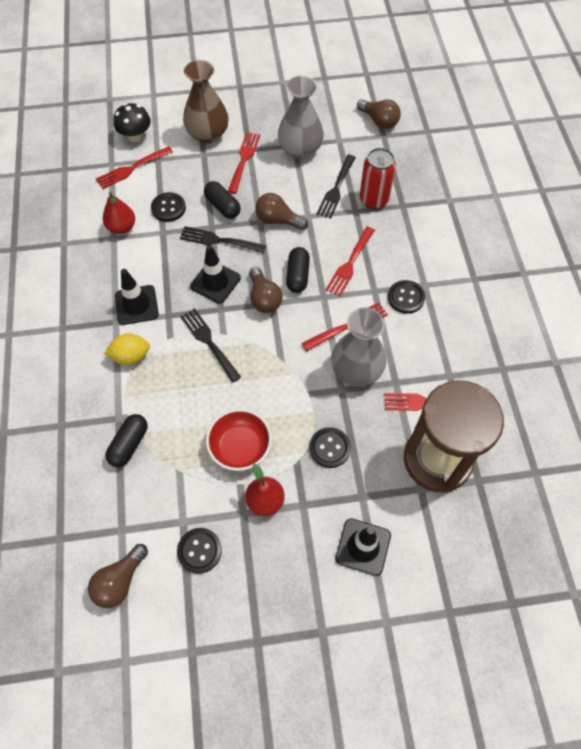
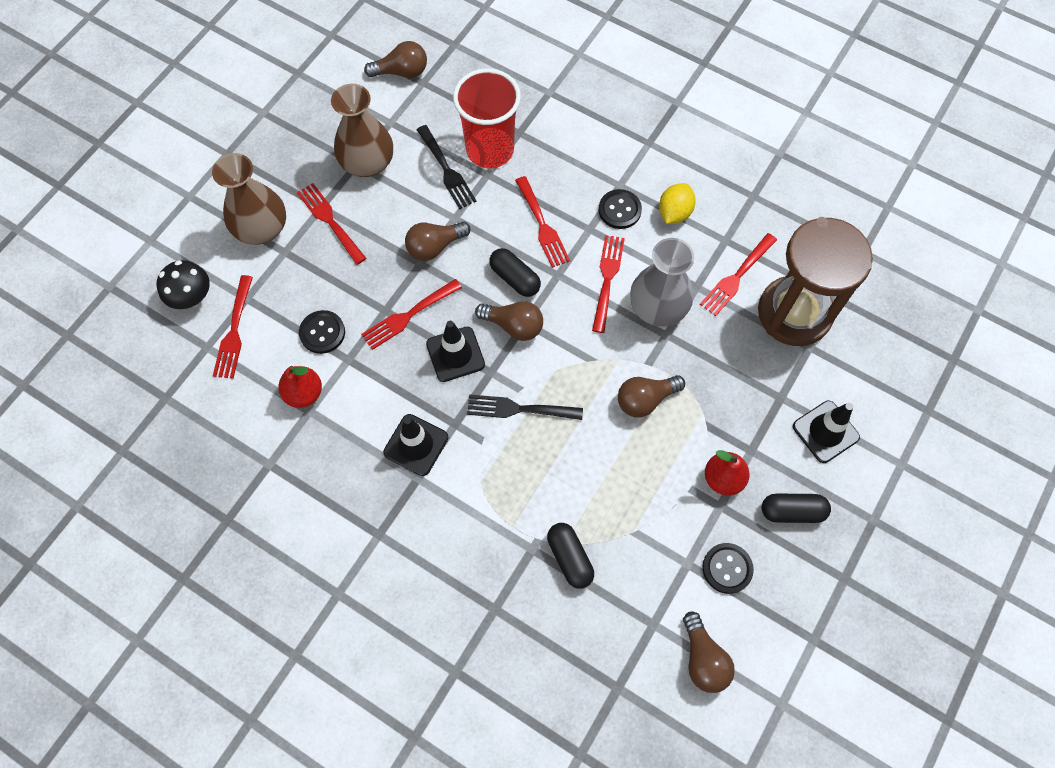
camera: 50 degrees left, 5 degrees up
(131, 356) = (472, 491): yellow lemon -> yellow lemon (674, 212)
(219, 240) = (408, 315): black fork -> red fork
(222, 206) = (369, 282): black capsule -> black capsule (792, 511)
(240, 447) = (653, 461): red bowl -> none
(281, 410) = (645, 399): none -> brown light bulb
(300, 149) = (367, 163): grey vase -> brown vase
(329, 448) = (715, 388): black button -> none
(373, 200) = (490, 150): red can -> red cup

